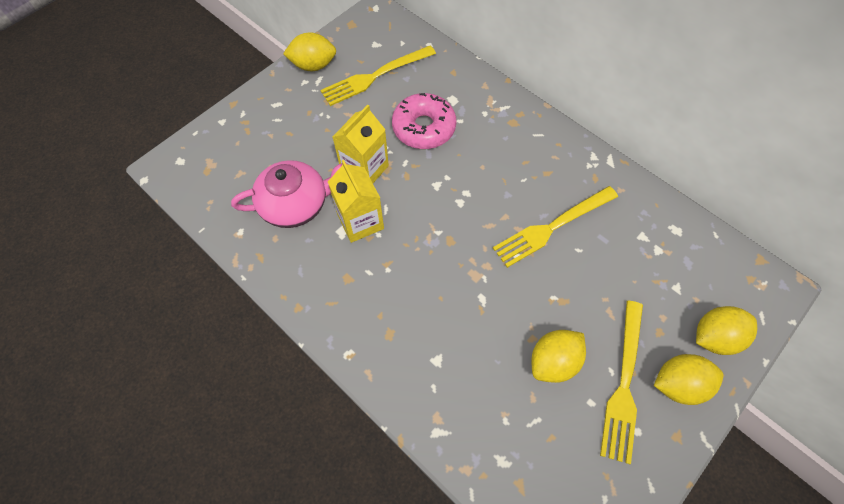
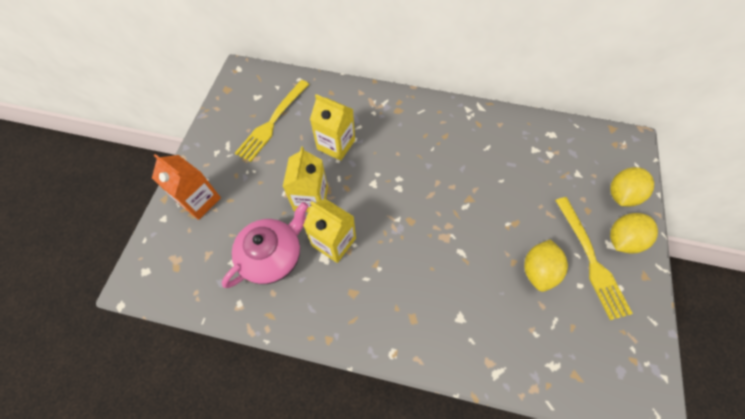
camera: 30 degrees left, 0 degrees up
(262, 120) = (199, 200): none -> orange carton
(313, 65) = (216, 135): yellow lemon -> none
(424, 128) = (336, 145): pink donut -> yellow carton
(551, 228) = (473, 174): yellow fork -> none

